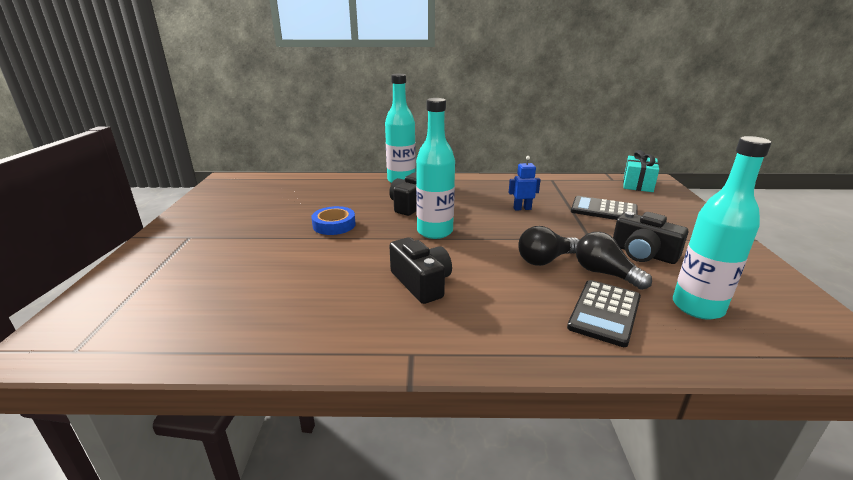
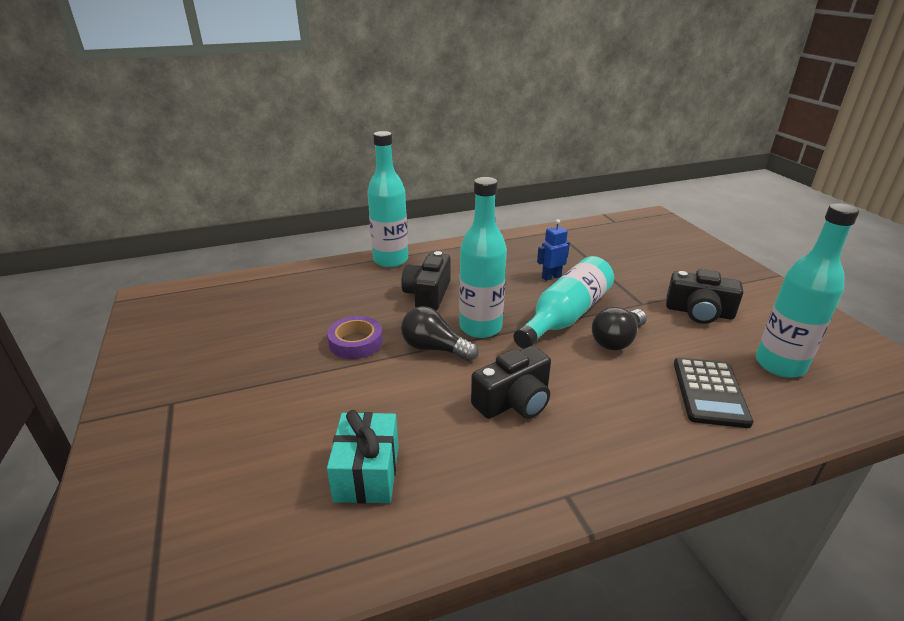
camera: 20 degrees left, 5 degrees up
(334, 225) = (356, 342): blue tape -> purple tape
(421, 283) = (514, 401): black camera -> black camera turned 105 degrees clockwise
(512, 236) = (565, 316): none -> turquoise bottle
(603, 210) = (631, 264): black calculator -> none
(605, 273) = (681, 345): black light bulb -> black light bulb (435, 348)
(637, 184) = (641, 224): turquoise gift -> turquoise gift (367, 473)

